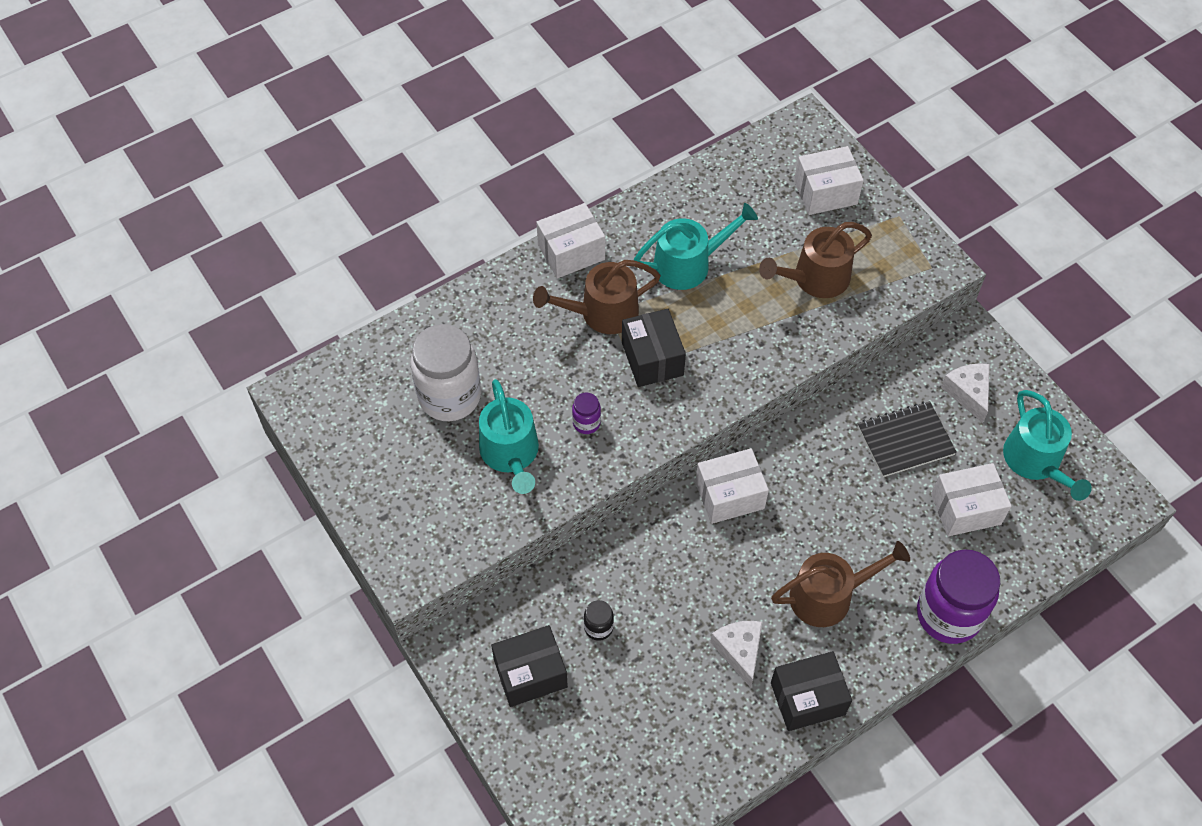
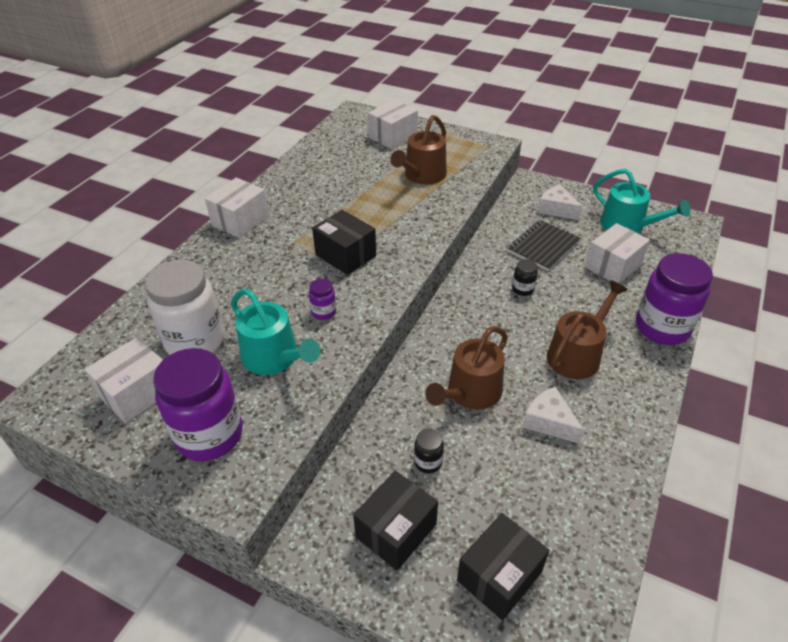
camera: 30 degrees left, 15 degrees down
(415, 507) = (209, 435): none -> purple jar
(602, 313) = (288, 244): brown watering can -> brown watering can (470, 392)
(688, 264) = (331, 198): turquoise watering can -> none
(729, 495) = (457, 325): white box -> white box (137, 393)
(807, 698) = (625, 428): black box -> black box (499, 576)
(835, 486) = (522, 289): none -> black jar

